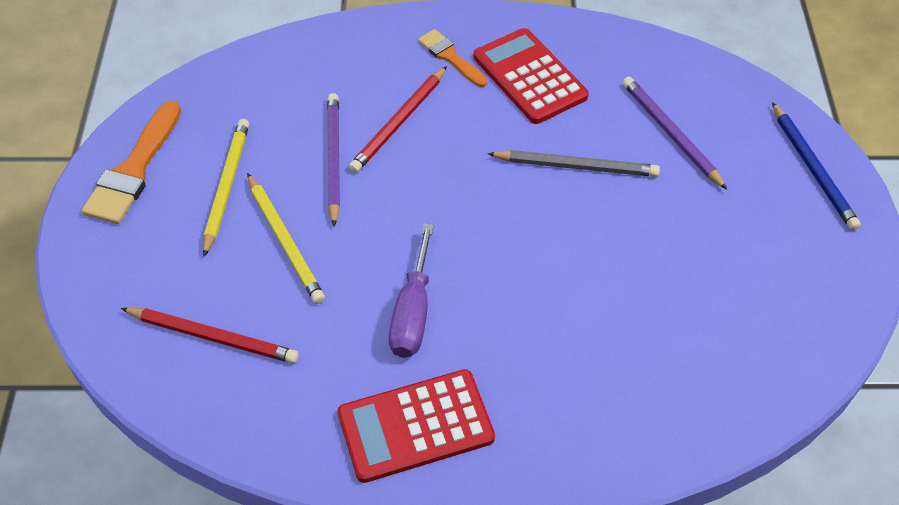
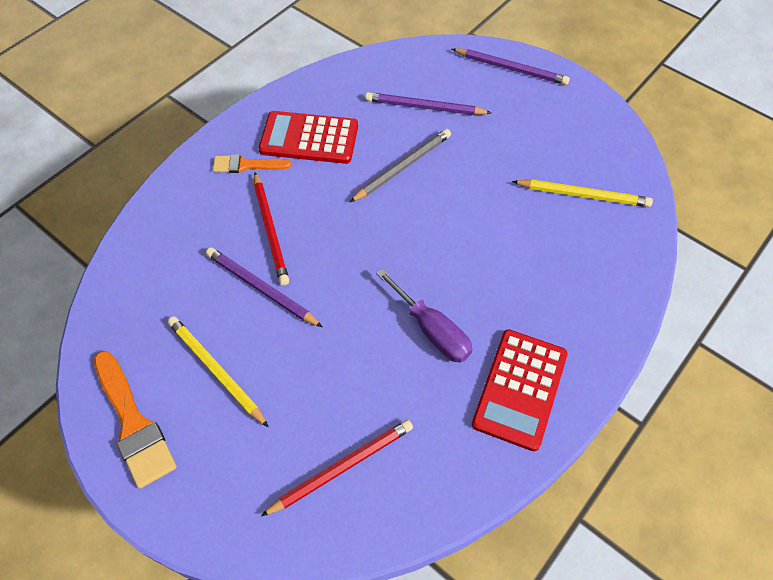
camera: 50 degrees left, 5 degrees up
(285, 241) = (302, 365): yellow pencil -> yellow pencil (583, 195)
(813, 169) = (511, 68): blue pencil -> purple pencil

